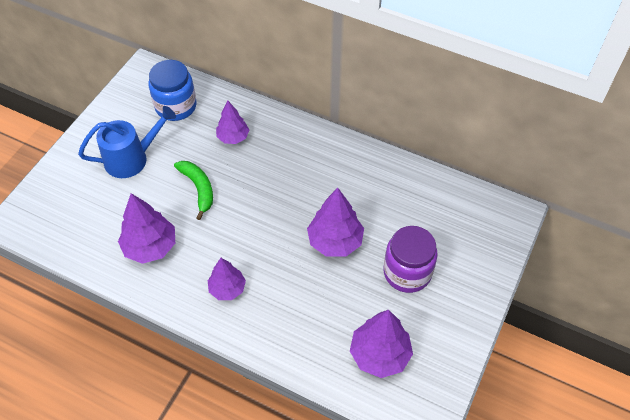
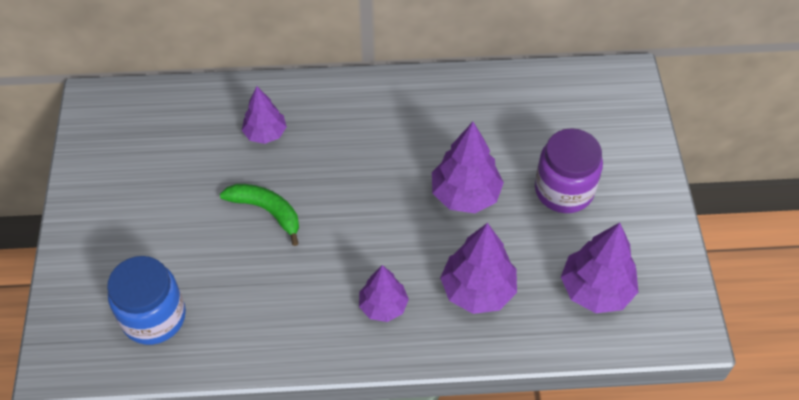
camera: 30 degrees left, 0 degrees up
(132, 158) = (157, 215): blue watering can -> none
(150, 247) = (257, 305): purple tree -> purple tree (478, 290)
(176, 106) = (167, 129): blue jar -> blue jar (154, 317)

